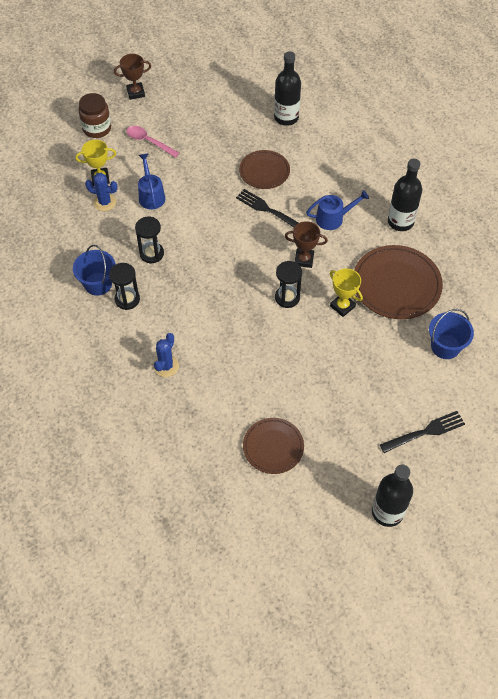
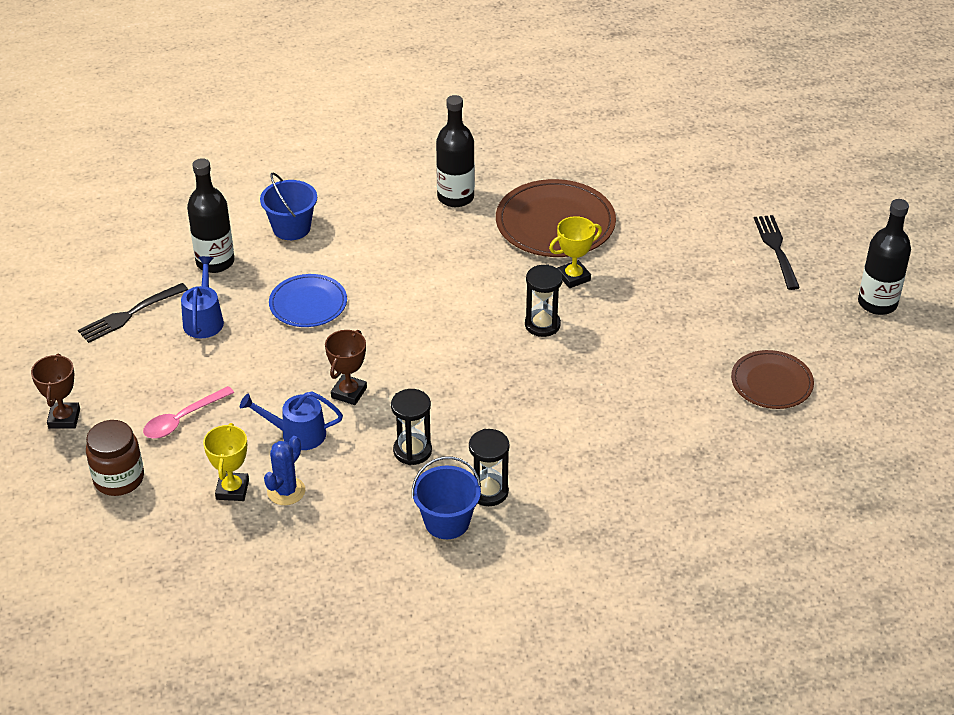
camera: 75 degrees left, 15 degrees down
(166, 366) = (620, 466): blue cactus -> none
(264, 171) = (308, 304): brown plate -> blue plate
(268, 210) = (382, 313): black fork -> black fork (130, 314)
(304, 260) = (484, 296): brown trophy -> brown trophy (349, 393)
(333, 218) = (424, 255): blue watering can -> blue watering can (204, 320)
(445, 346) = (661, 205): blue bucket -> blue bucket (291, 228)

